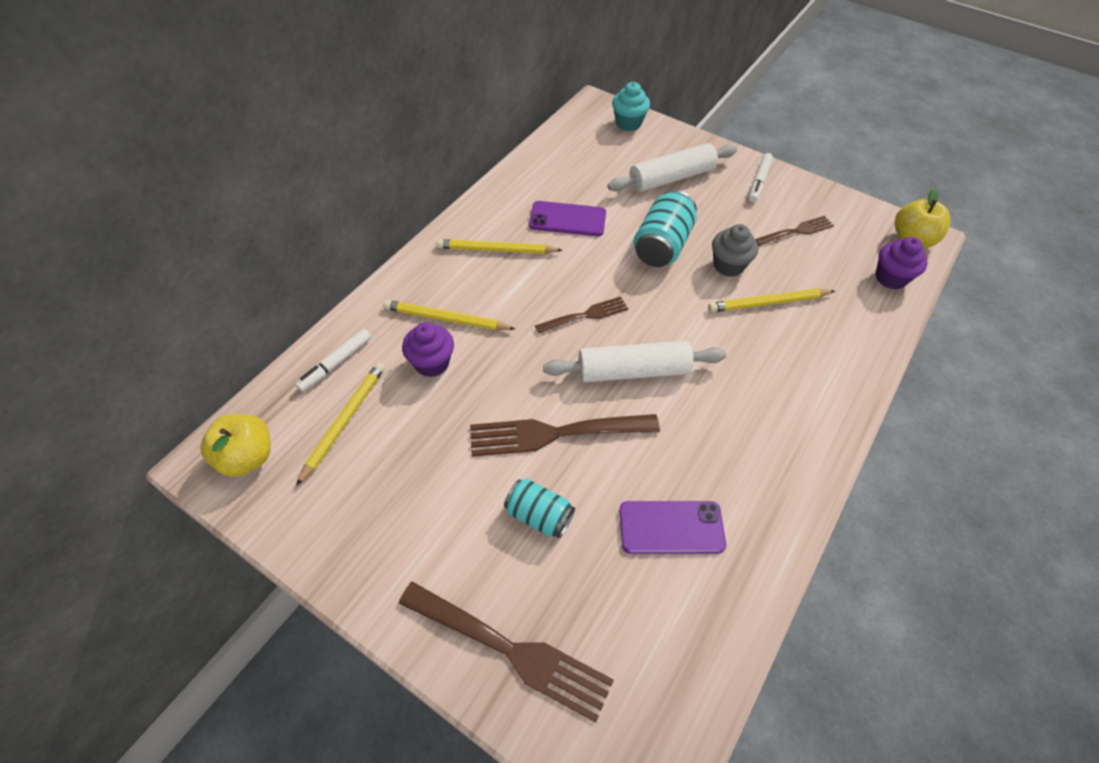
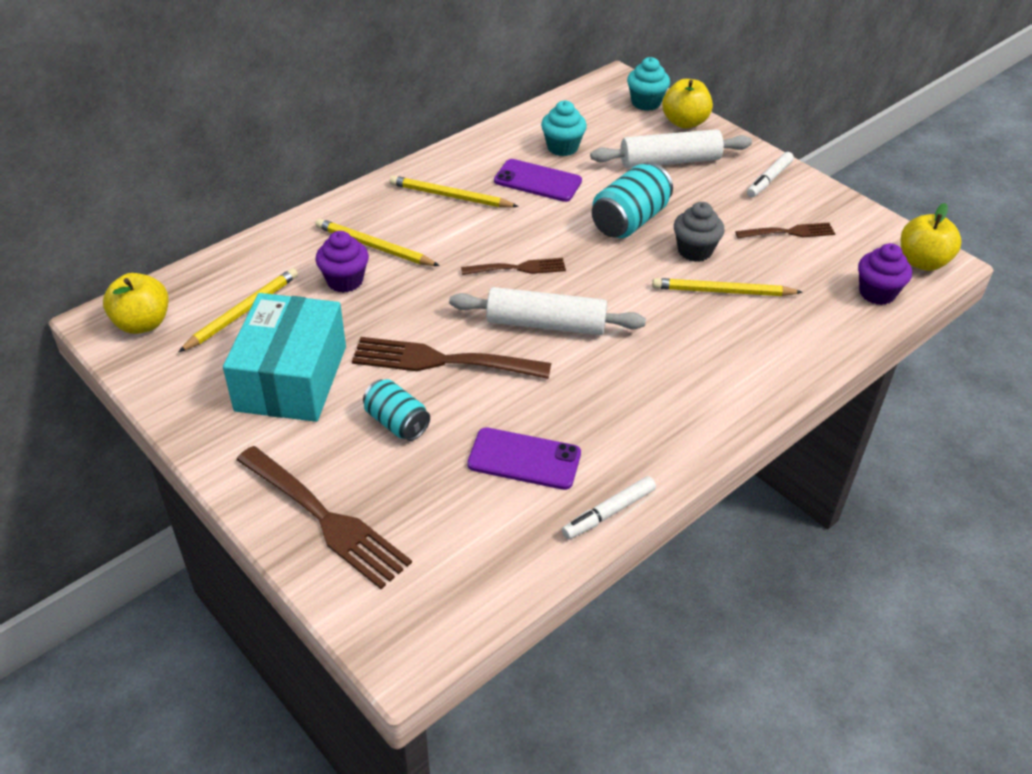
camera: 15 degrees right, 10 degrees down
(336, 363) = (252, 264): white marker -> white marker (609, 513)
(419, 488) = (291, 378): none -> turquoise box
(575, 180) = (562, 147): none -> turquoise cupcake
(668, 137) = (684, 122): none -> yellow apple

